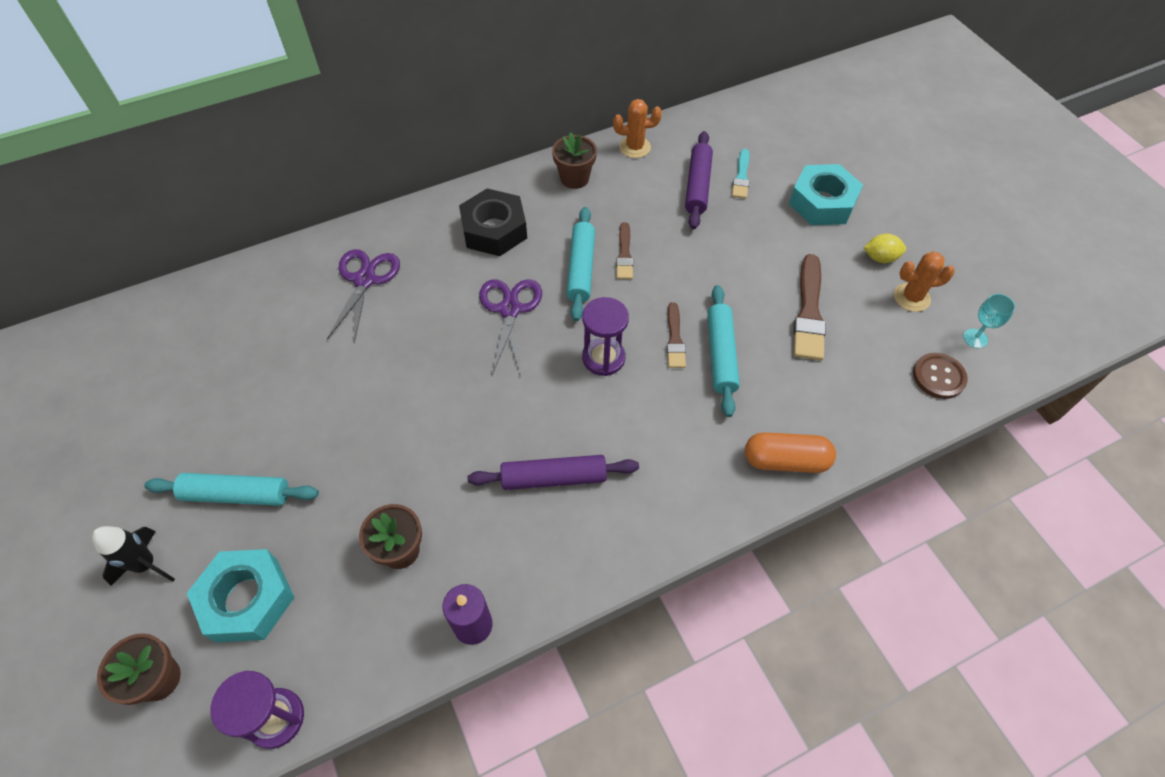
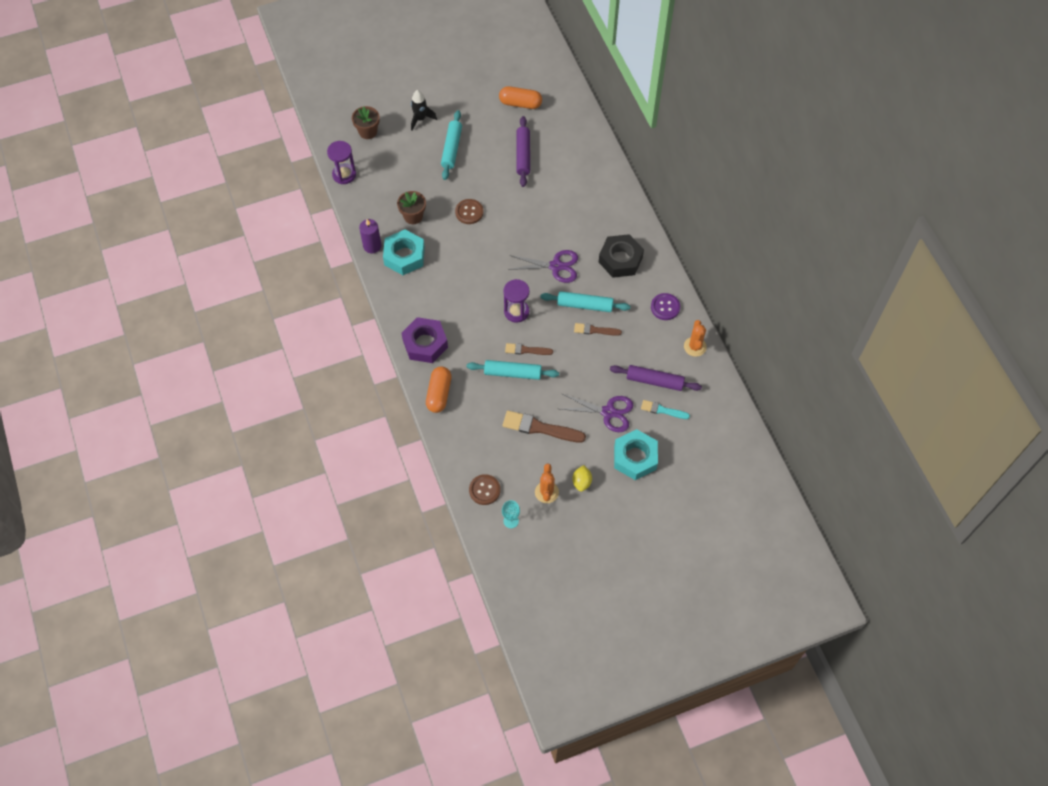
camera: 95 degrees right, 5 degrees up
(148, 384) = (520, 103): none -> orange capsule
(247, 600) = (398, 159): turquoise nut -> turquoise nut (404, 256)
(365, 280) = (584, 193): purple scissors -> purple scissors (608, 412)
(394, 448) = (469, 212): none -> brown button
(554, 478) = (443, 282): purple rolling pin -> purple rolling pin (523, 155)
(574, 178) = (665, 307): brown flower pot -> purple button
(689, 495) = (425, 343): none -> purple nut

